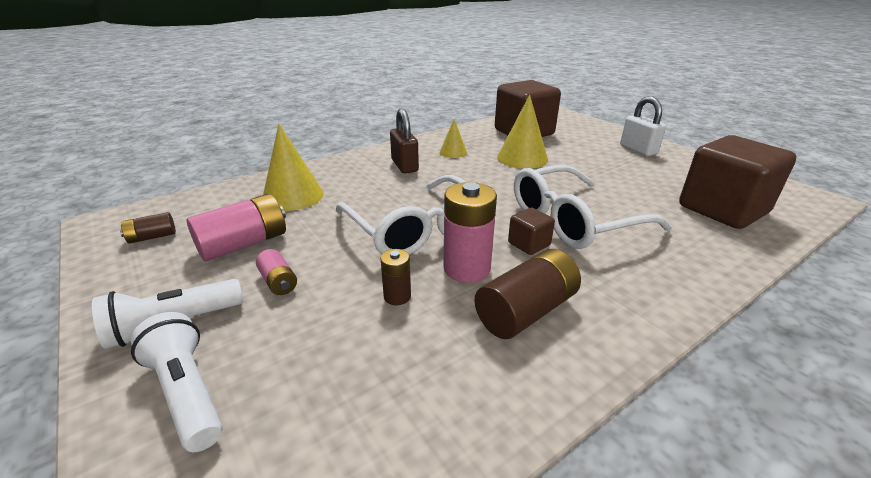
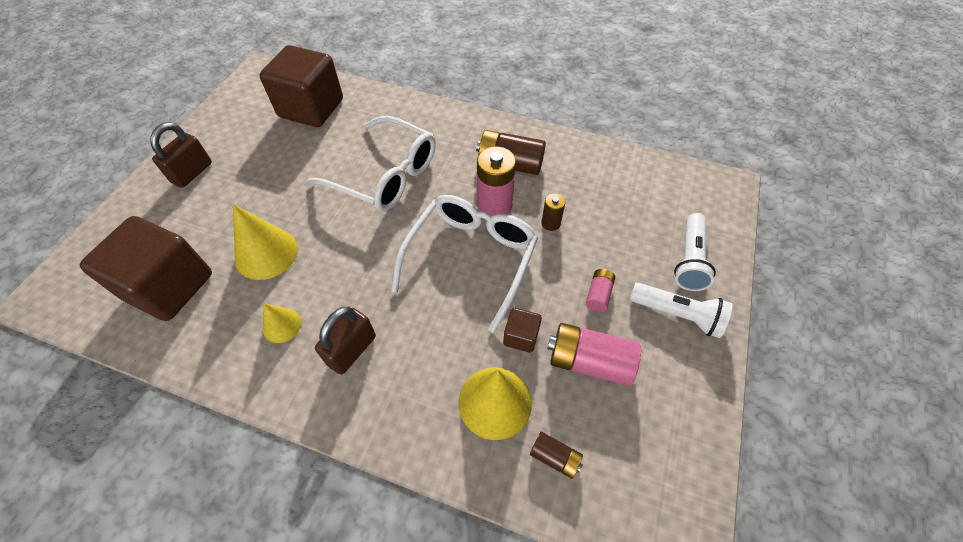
camera: 125 degrees left, 25 degrees up
(152, 237) = (650, 452): brown battery -> brown battery (555, 457)
(529, 244) = (439, 187): brown cube -> brown cube (521, 336)
(638, 150) = (192, 173): white padlock -> brown padlock

